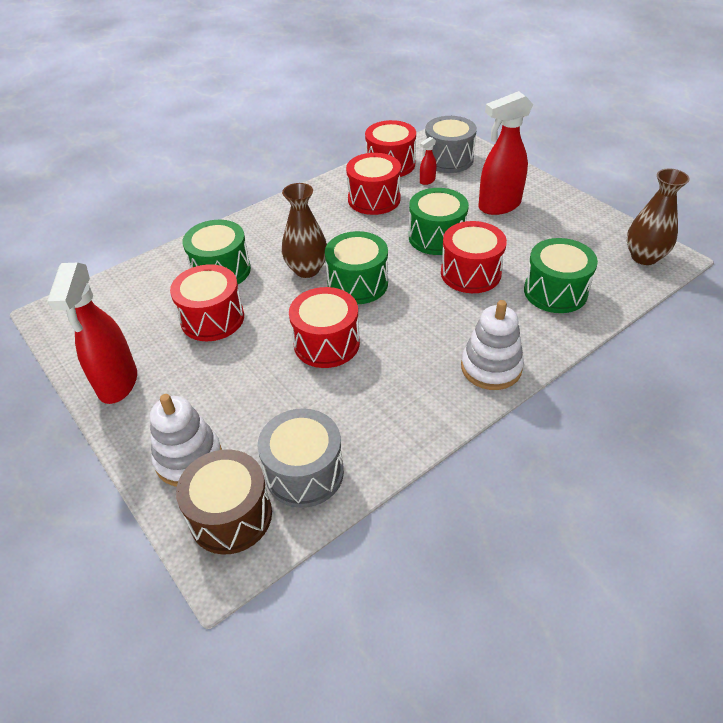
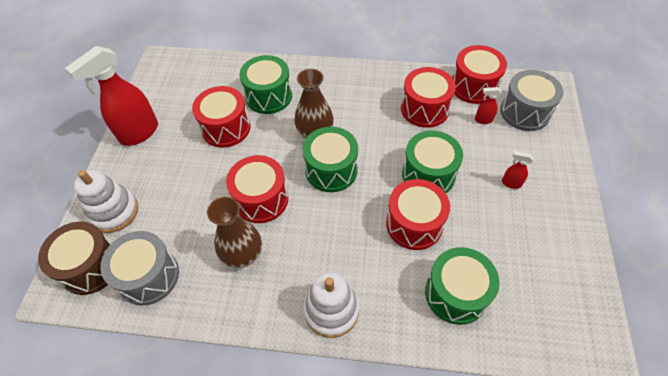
camera: 45 degrees right, 10 degrees up
(498, 206) = (511, 183): red spray bottle -> red spray bottle, size x0.43
(644, 257) = (575, 329): brown vase -> brown vase (243, 255)

